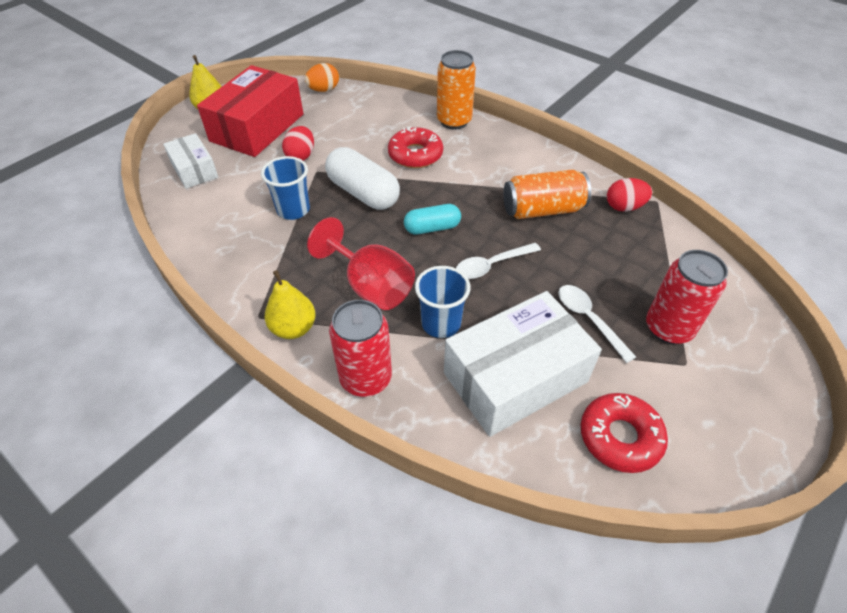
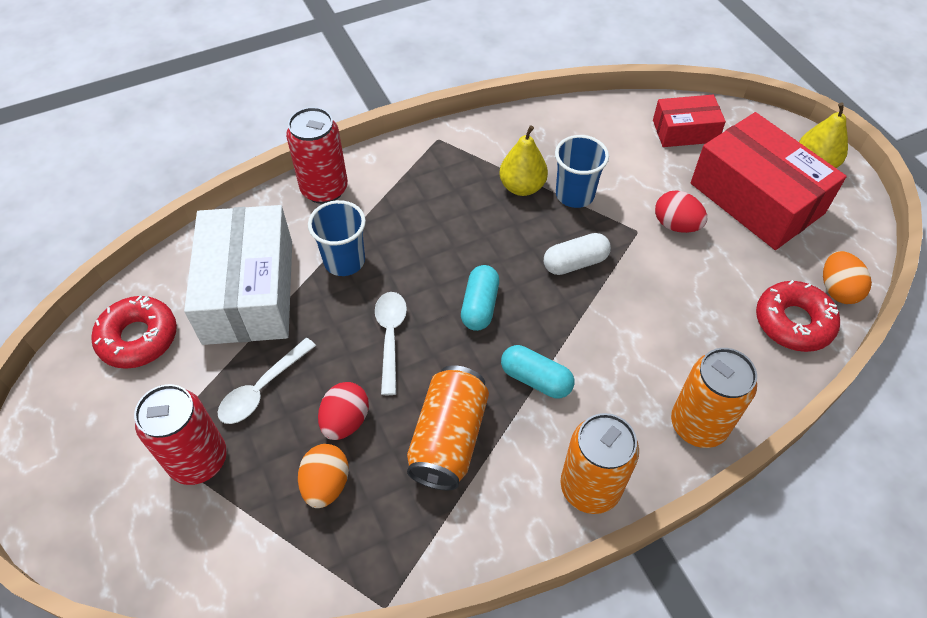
camera: 115 degrees right, 5 degrees up
(194, 170) = (685, 131): white box -> red box
(294, 328) = (409, 158): yellow pear -> yellow pear (522, 187)
(363, 193) = (575, 263): white capsule -> white capsule, size x0.61
(371, 286) = (425, 224): red goblet -> none
(415, 155) = (631, 343): red donut -> red donut (793, 322)
(471, 186) = (536, 379): none -> turquoise capsule
(523, 149) = (590, 487): none -> orange can
(589, 320) = (262, 389): white spoon -> white spoon turned 135 degrees clockwise
(620, 253) = (326, 484): none -> orange egg
(624, 207) = (398, 549): red egg -> red egg (345, 421)

